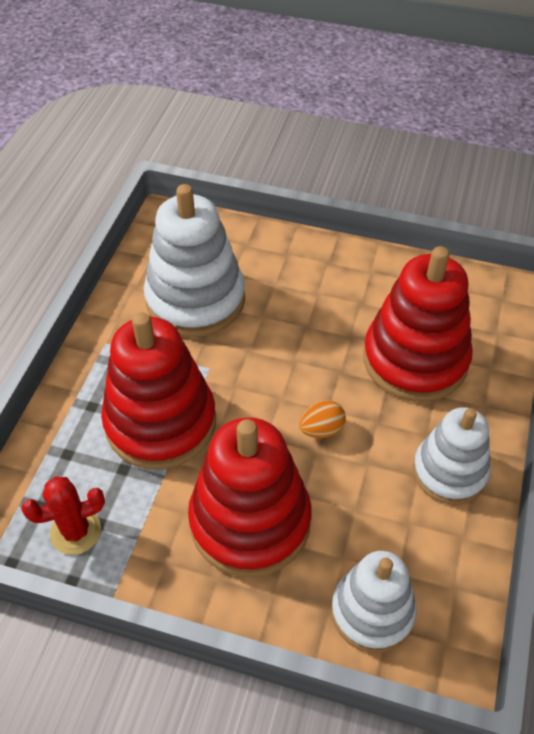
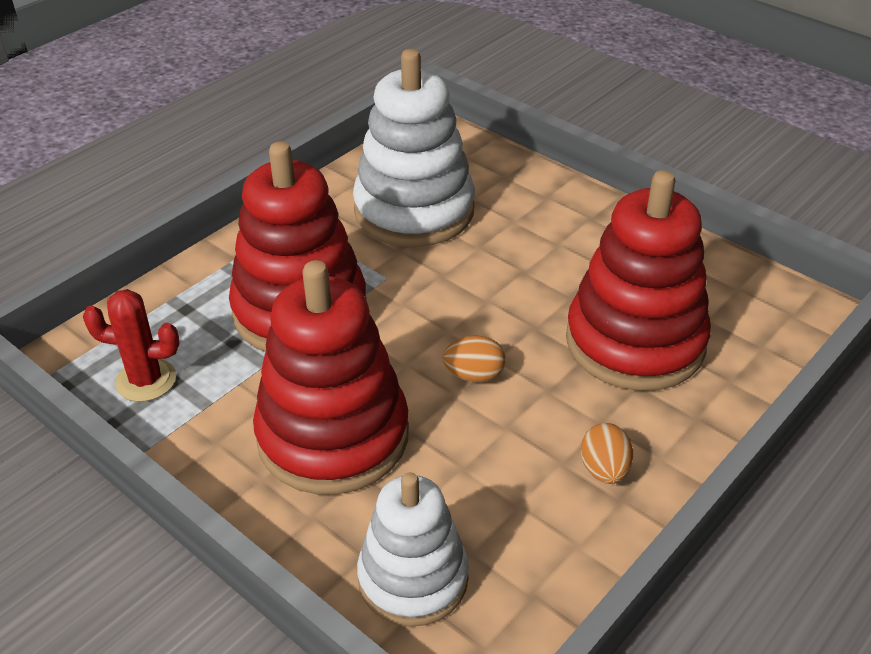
camera: 25 degrees right, 10 degrees down
(449, 472) = (604, 470): white stacking toy -> orange egg

